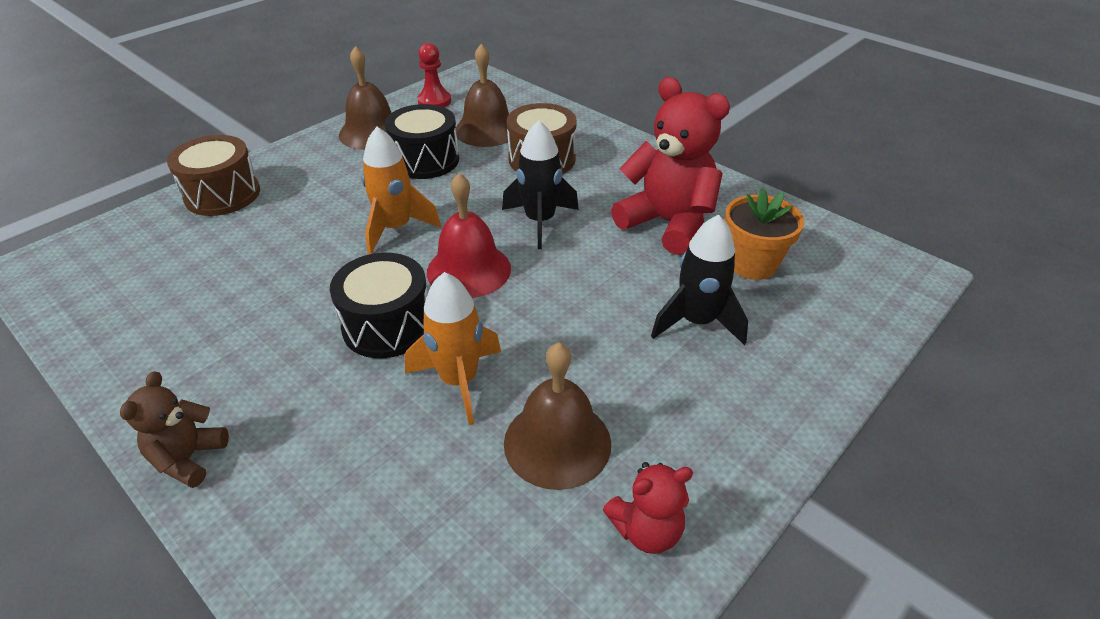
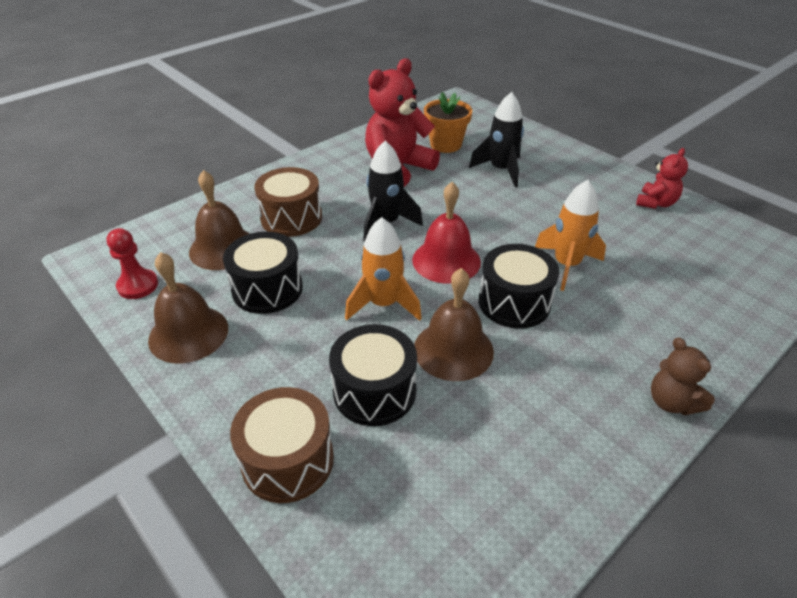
camera: 85 degrees left, 0 degrees up
(188, 458) = (671, 402): brown teddy bear -> brown teddy bear turned 45 degrees clockwise
(279, 231) = (374, 391): none -> black drum
(557, 442) = (608, 227): brown bell -> brown bell (453, 350)
(646, 530) = (656, 203): red teddy bear -> red teddy bear turned 45 degrees clockwise

